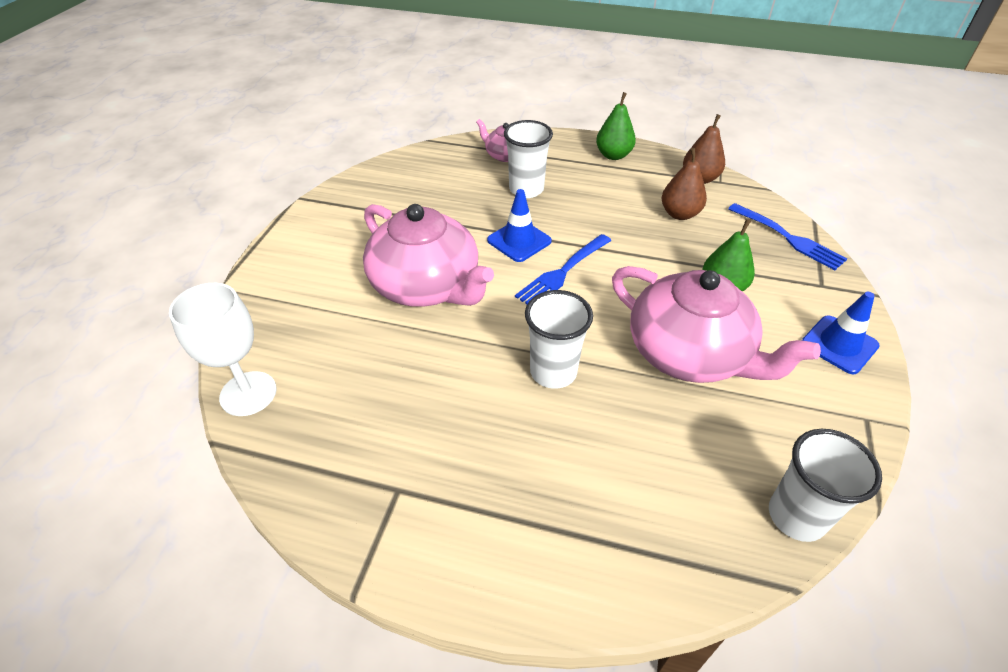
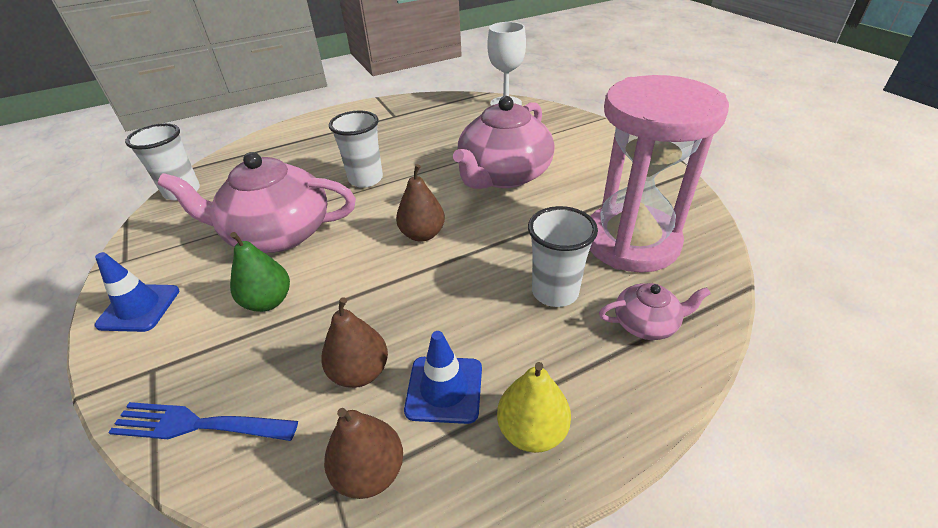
camera: 140 degrees right, 5 degrees down
(426, 285) = (503, 175): pink teapot -> pink teapot turned 60 degrees counterclockwise
(437, 186) = (631, 241): none -> pink hourglass
(519, 241) = (488, 238): blue traffic cone -> blue traffic cone (444, 389)
(562, 272) = (422, 234): blue fork -> brown pear
(613, 155) = (532, 430): green pear -> yellow pear

